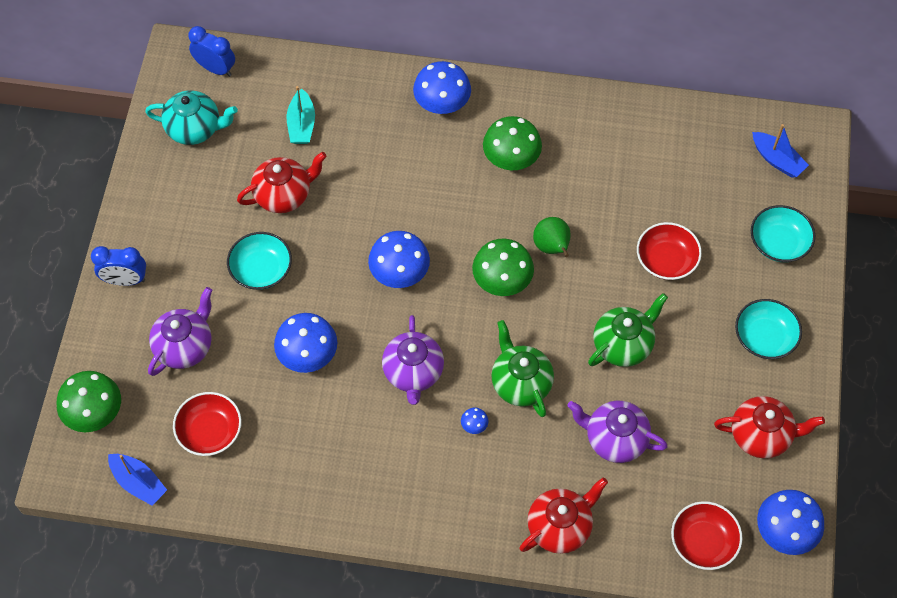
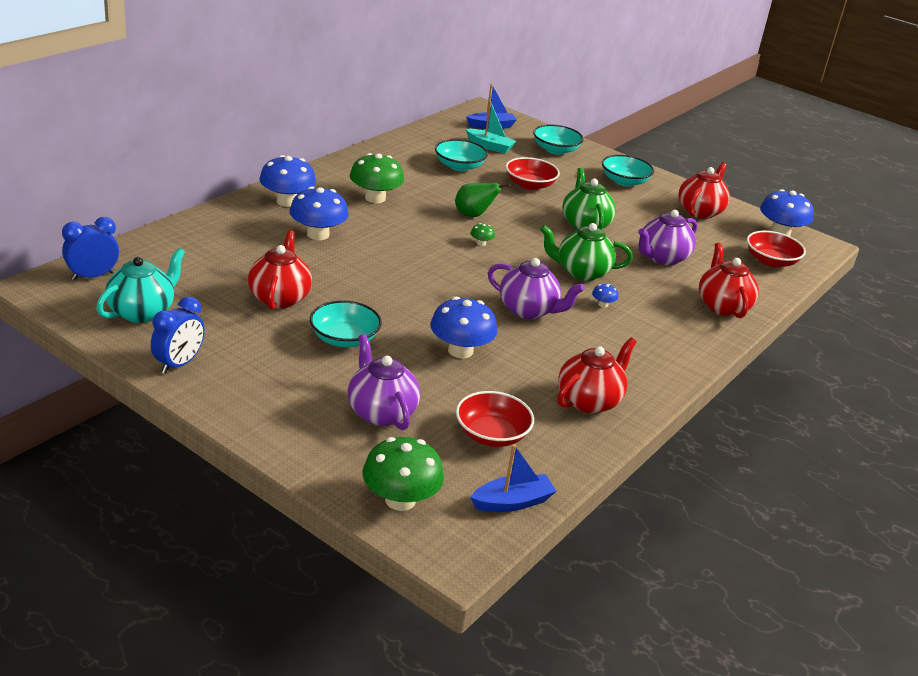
camera: 65 degrees left, 30 degrees down
(125, 280) = (262, 417): blue clock -> blue clock (179, 364)
(301, 124) = (218, 262): turquoise boat -> turquoise boat (489, 146)
(307, 479) = (589, 401): none -> red teapot
(399, 272) = (425, 279): blue mushroom -> blue mushroom (318, 234)
(502, 280) = (481, 243): green mushroom -> green mushroom, size x0.43
(647, 183) = (459, 166): none -> turquoise bowl

